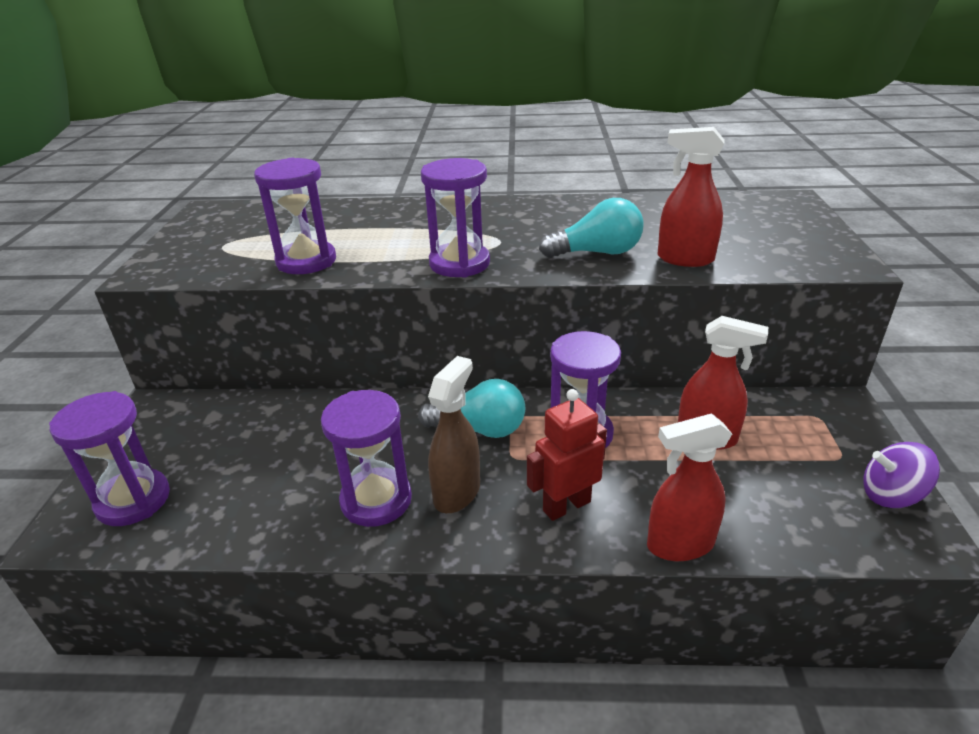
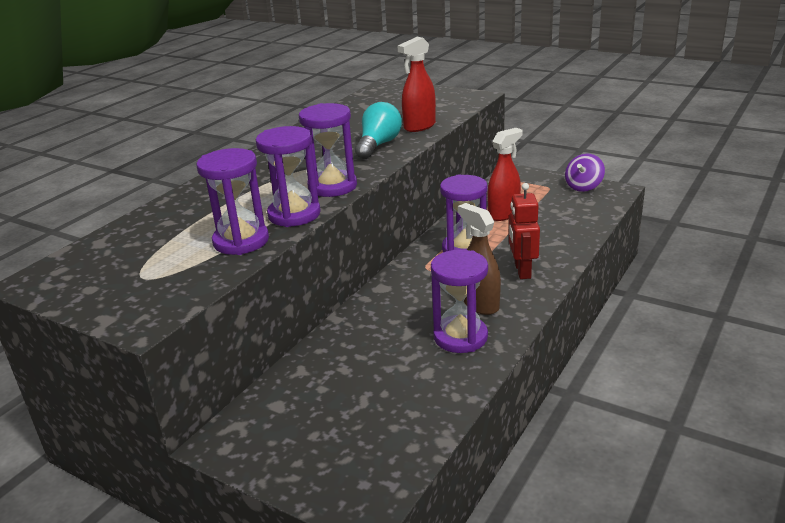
camera: 60 degrees left, 5 degrees down
(133, 500) = (356, 461): purple hourglass -> purple hourglass (294, 215)
(479, 429) = (424, 282): turquoise light bulb -> none
(679, 544) = (576, 247): red spray bottle -> none

